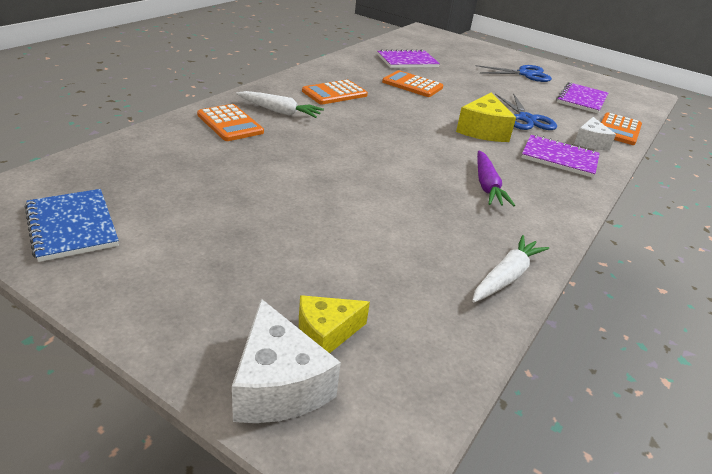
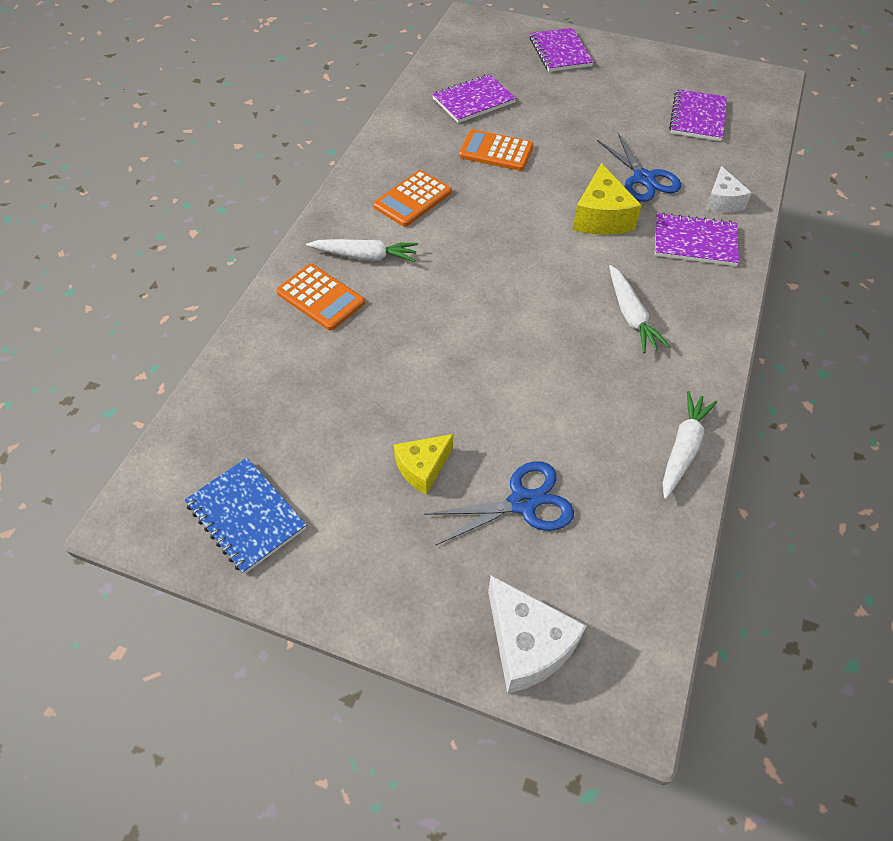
camera: 10 degrees left, 20 degrees up
(326, 333) = (545, 574): yellow cheese -> yellow cheese (422, 468)
(483, 53) = (560, 52): none -> purple notebook
(487, 186) = (630, 316): purple carrot -> white carrot
(525, 74) = (621, 83): blue scissors -> blue scissors (523, 503)
(618, 130) = (749, 166): orange calculator -> none

